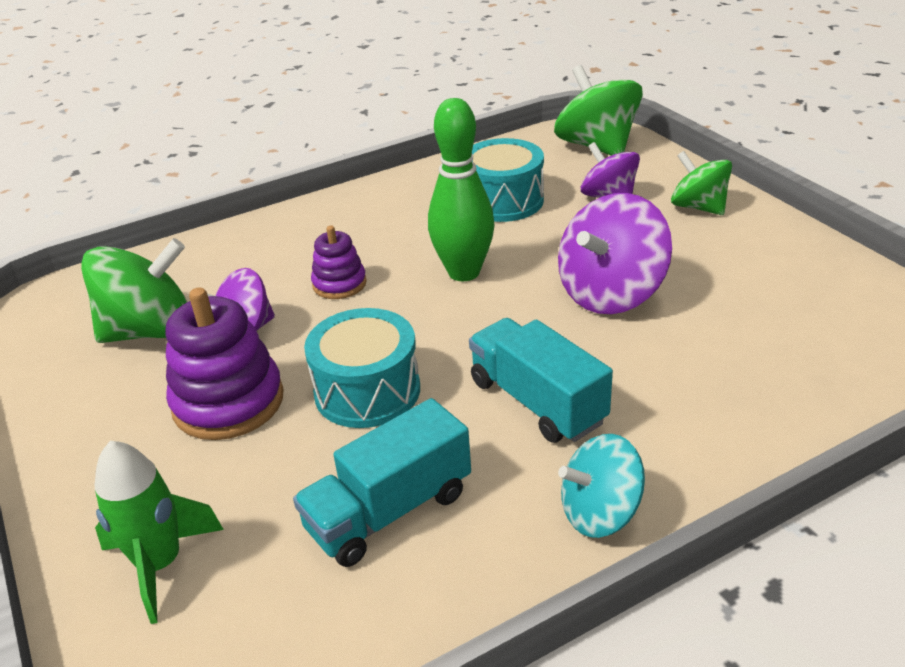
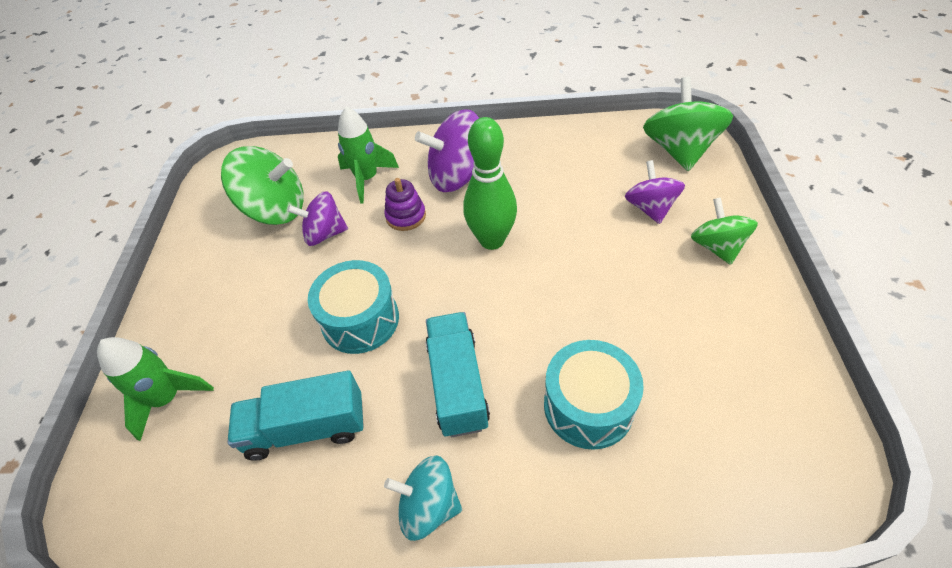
camera: 30 degrees right, 15 degrees up
(228, 402) = (279, 289): purple stacking toy -> none
(256, 266) = (367, 179): none -> green rocket
(503, 201) = (567, 181): turquoise drum -> turquoise drum (588, 406)
(611, 293) = (581, 307): purple spinning top -> purple spinning top (458, 176)

